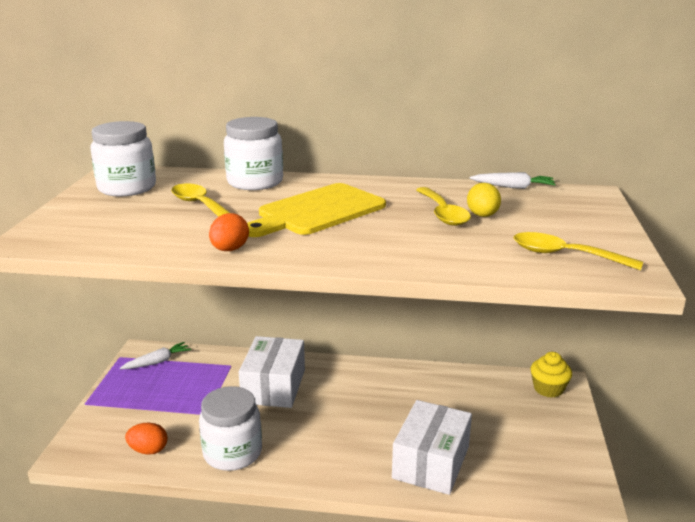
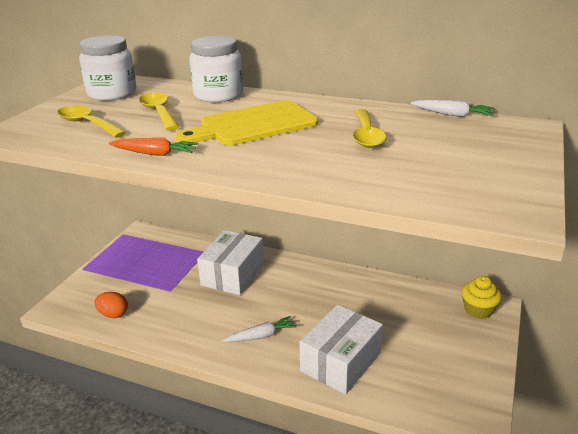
camera: 15 degrees right, 5 degrees up
(157, 362) = (149, 241): white carrot -> white carrot (261, 336)
(229, 250) = (155, 153): orange egg -> orange carrot
(232, 453) = (177, 327): white jar -> none
(482, 216) = (403, 140): yellow egg -> none
(565, 255) = (461, 187): yellow spoon -> yellow spoon (87, 124)

